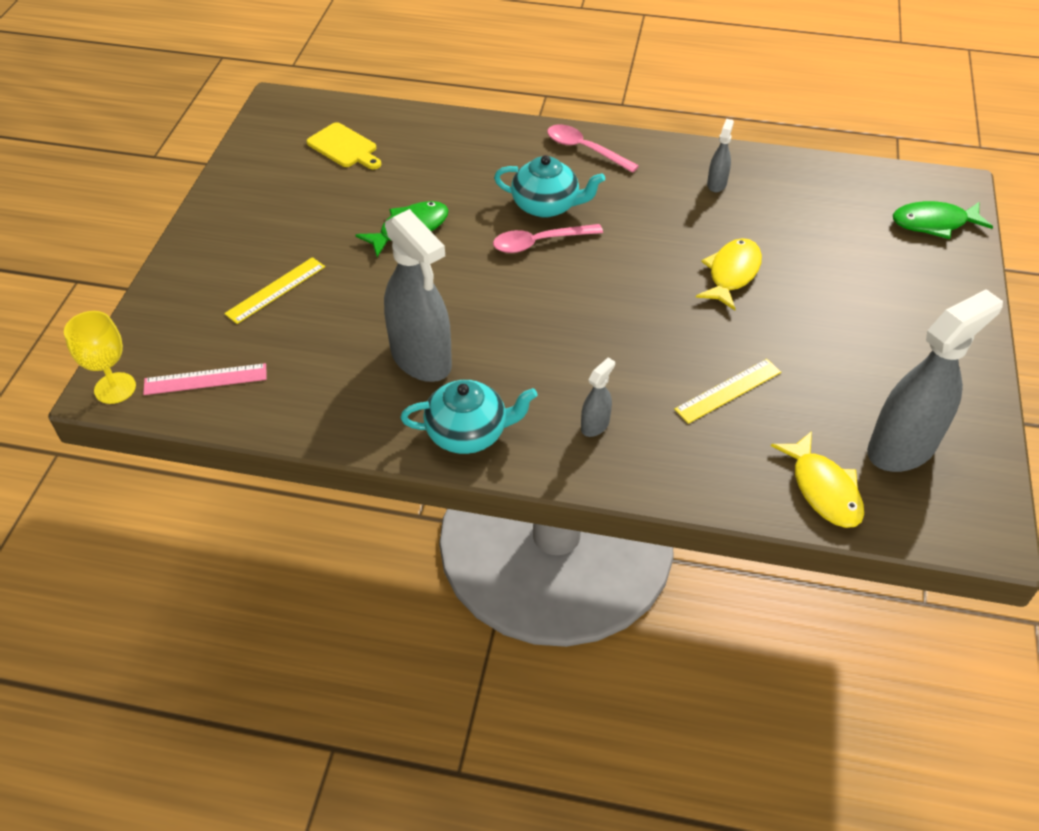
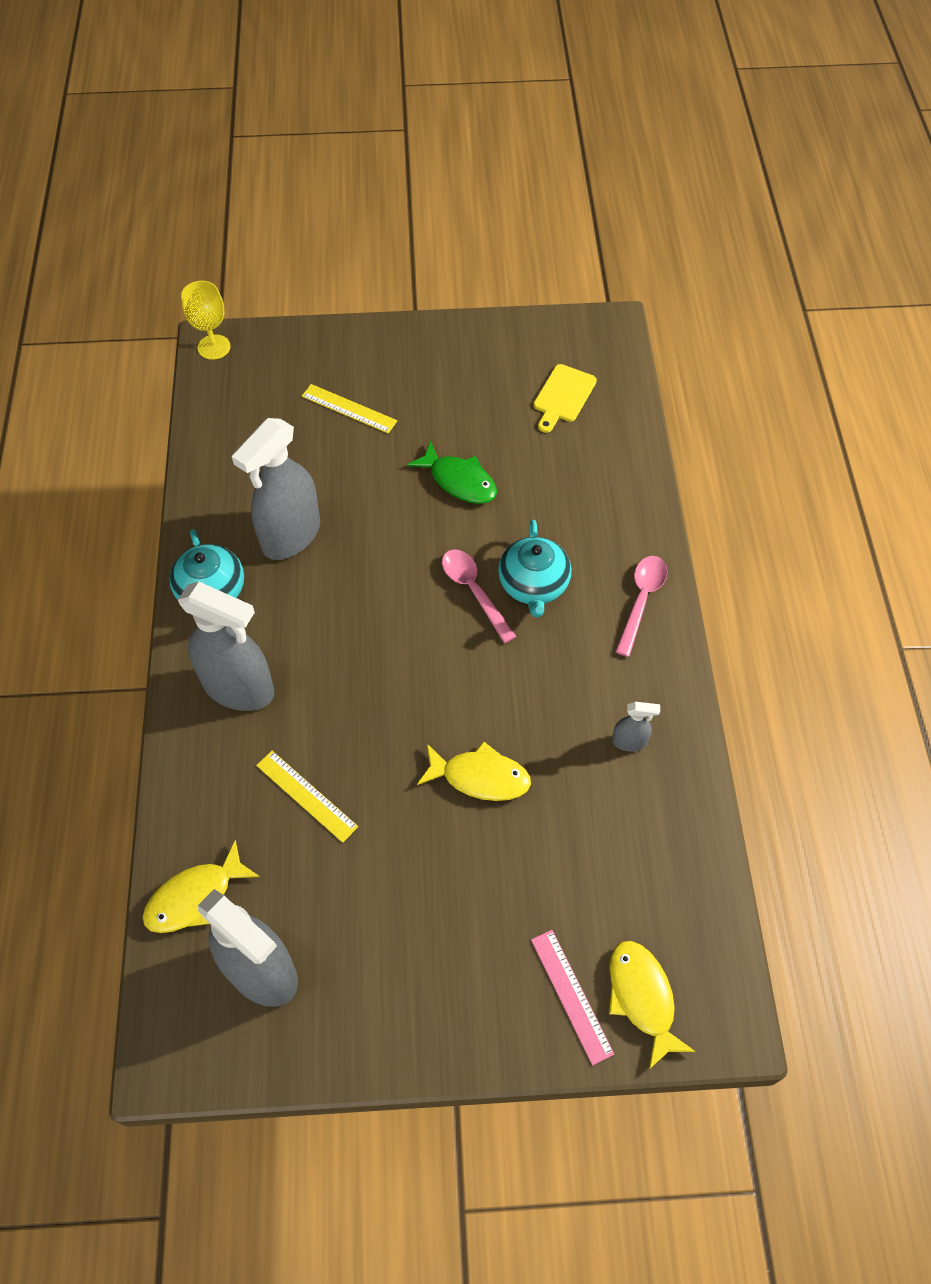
camera: 75 degrees right, 10 degrees up
(205, 379) = (235, 398): pink ruler -> pink ruler (571, 996)
(595, 425) = (239, 688): grey spray bottle -> grey spray bottle, size x2.26
(934, 223) = (642, 997): green fish -> yellow fish

